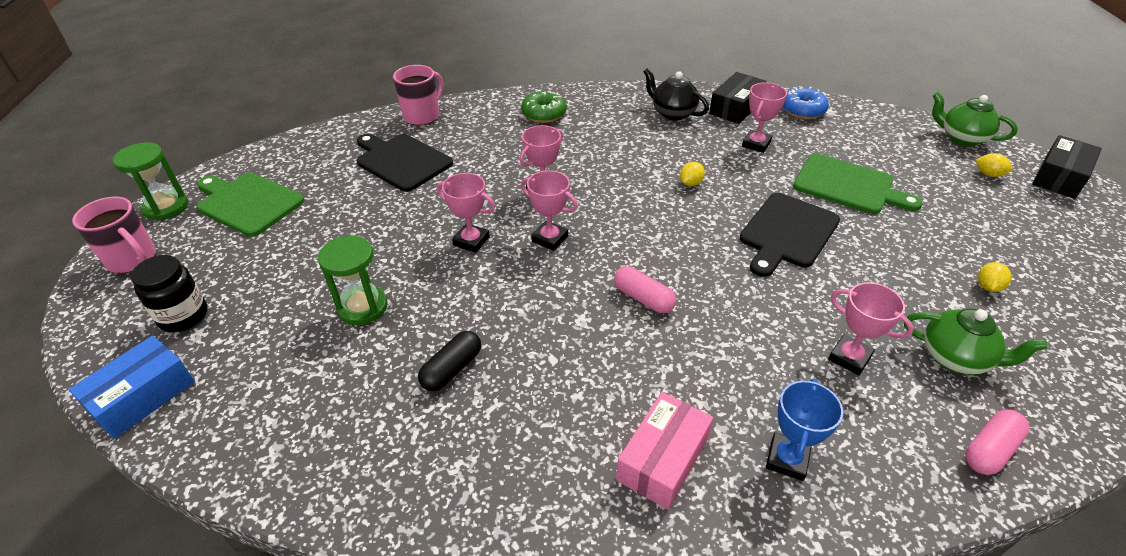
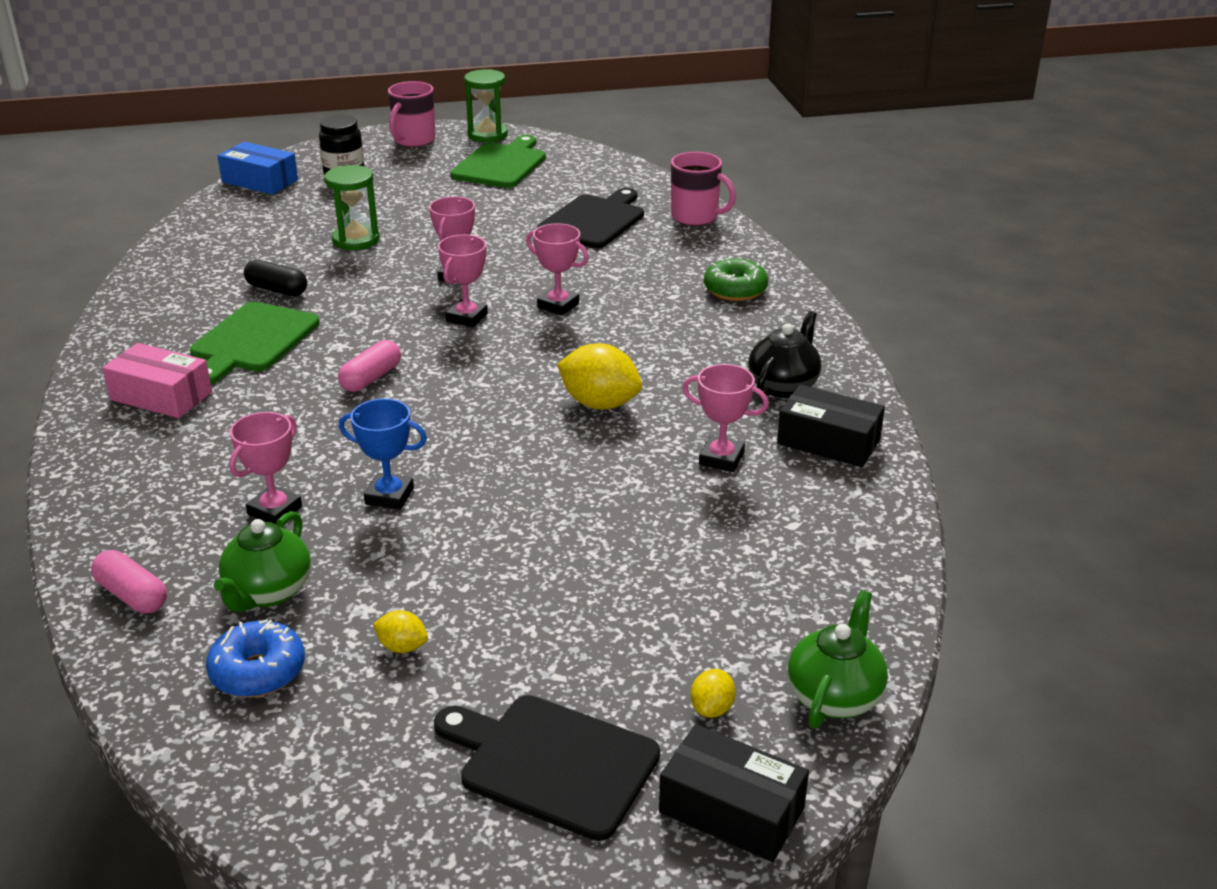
camera: 80 degrees right, 10 degrees down
(690, 183) = (599, 403): yellow lemon -> yellow lemon, size x1.98
(787, 233) = (502, 478): black cutting board -> black cutting board (552, 763)
(787, 459) = (147, 462): blue trophy -> blue trophy (389, 496)
(802, 110) = (853, 509): blue donut -> blue donut (258, 671)
(848, 185) = (631, 540): green cutting board -> green cutting board (252, 341)

